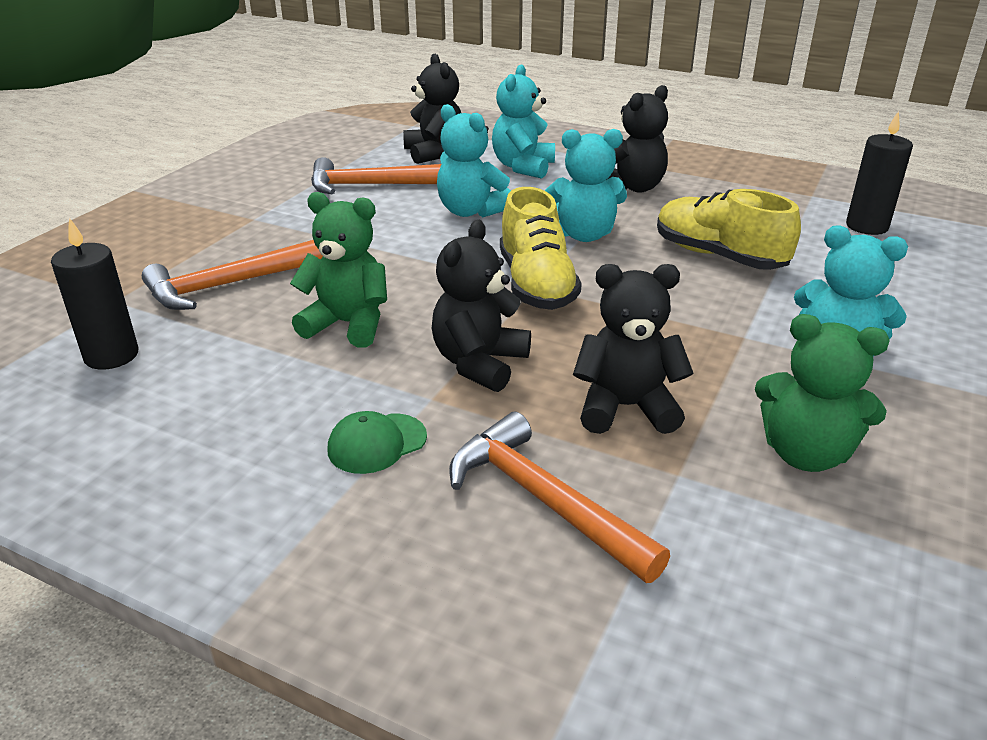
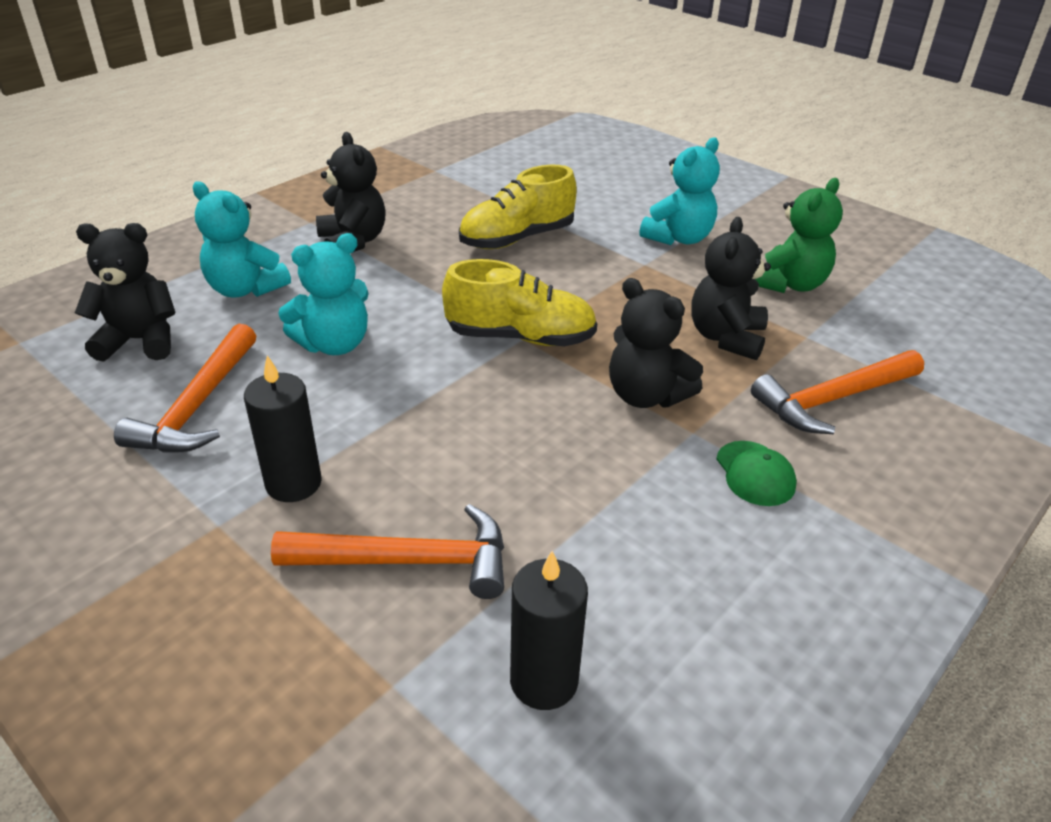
camera: 75 degrees left, 5 degrees up
(228, 285) = (408, 561): orange hammer -> orange hammer turned 75 degrees counterclockwise
(348, 324) = (546, 467): green teddy bear -> none
(584, 235) = (436, 290): turquoise teddy bear -> none
(867, 226) = (504, 168): black candle -> black candle (293, 483)

